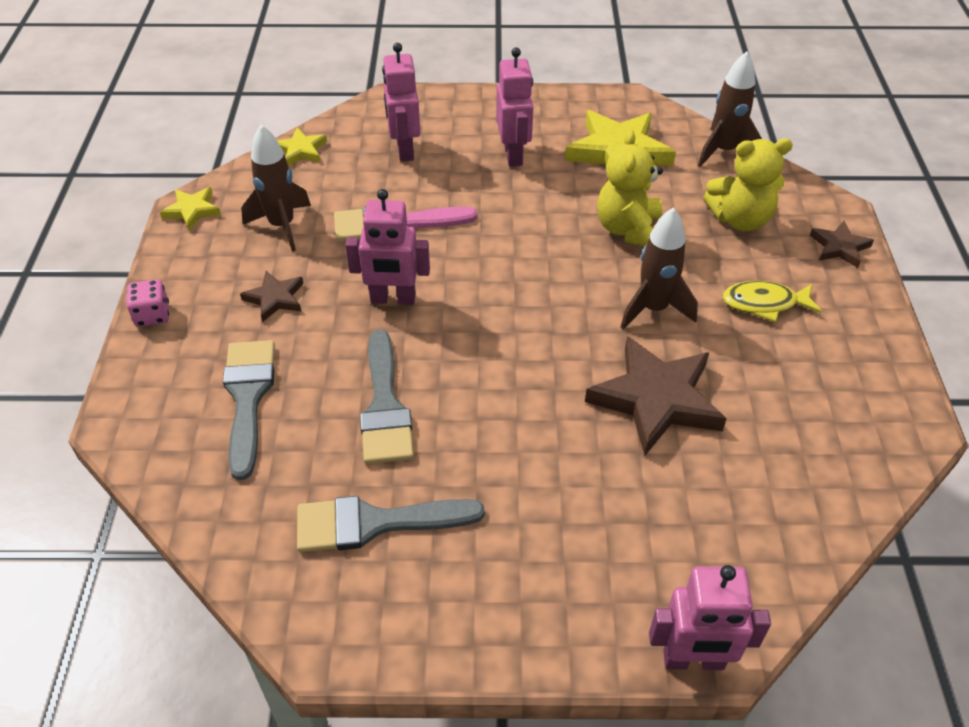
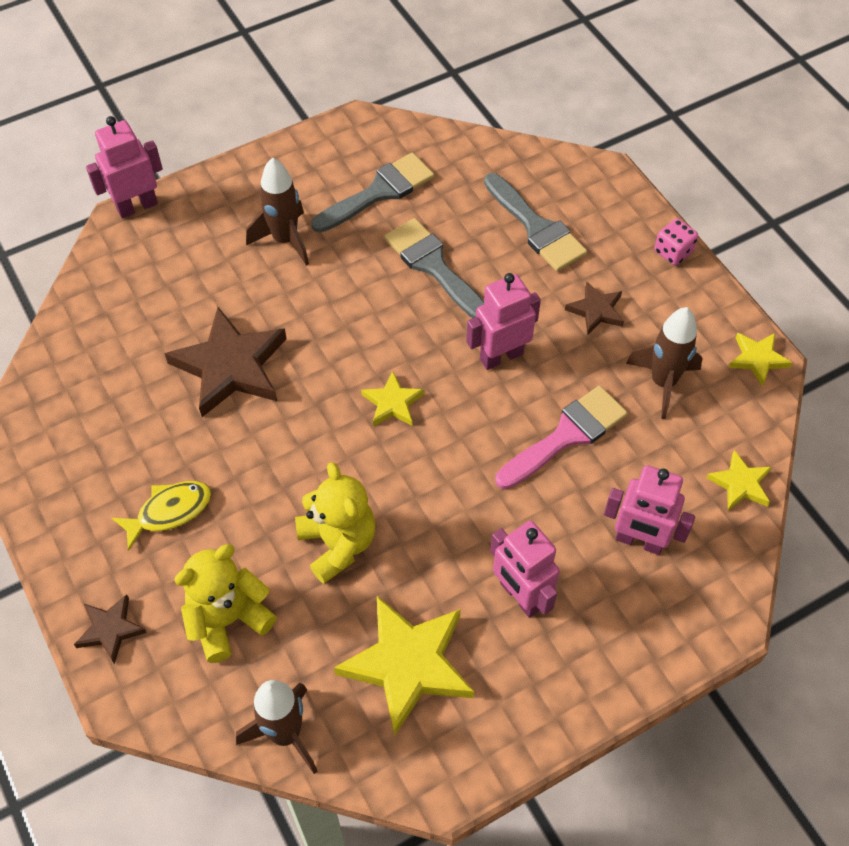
camera: 150 degrees right, 10 degrees up
(404, 150) = (639, 541): pink robot -> pink robot turned 150 degrees clockwise
(518, 303) = (392, 403): none -> yellow star
(653, 309) = (270, 455): brown rocket -> brown rocket (285, 240)

